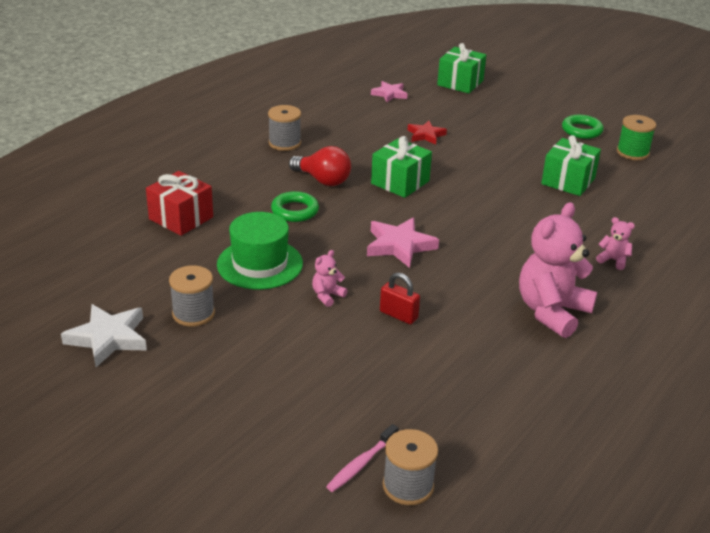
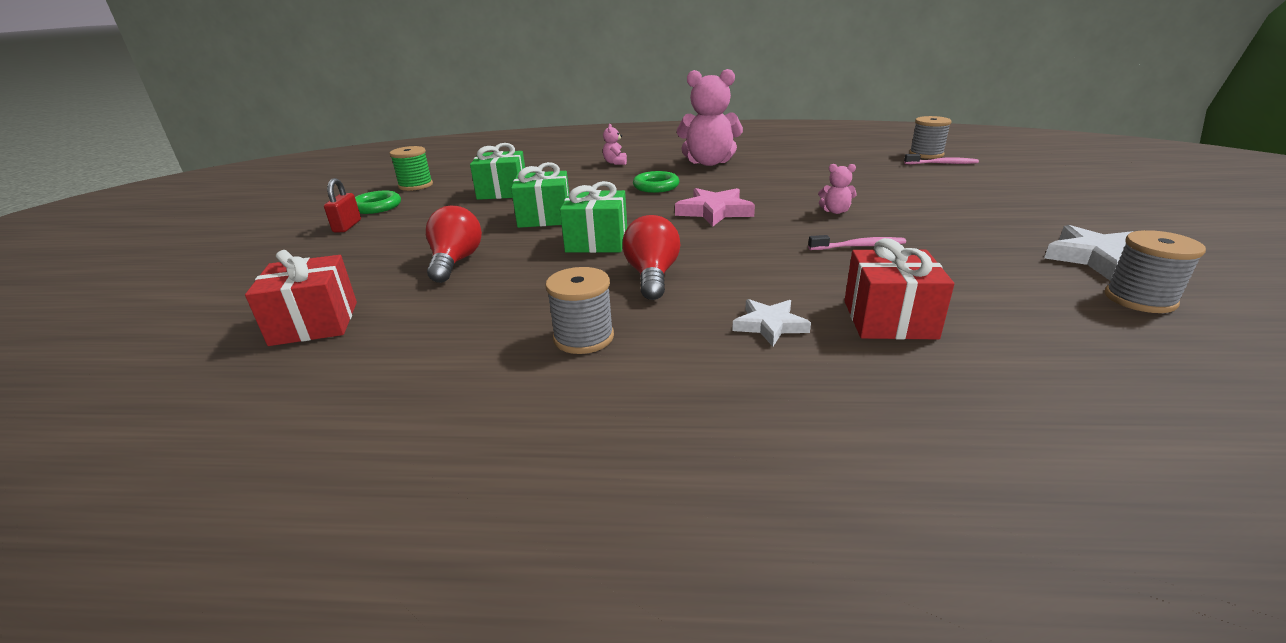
camera: 120 degrees left, 5 degrees down
(193, 313) = (980, 243): grey spool -> grey spool (1139, 299)
(226, 187) = (769, 325): none -> white star
(260, 264) = (859, 246): green hat -> pink toothbrush
(295, 211) = (742, 266): green ring -> green ring (656, 186)
(389, 94) = (315, 323): pink star -> red gift
(398, 315) = (803, 189): red padlock -> red padlock (347, 226)
(425, 135) = (455, 262): red star -> red light bulb
(460, 83) = (242, 289): green gift -> green gift (545, 217)

